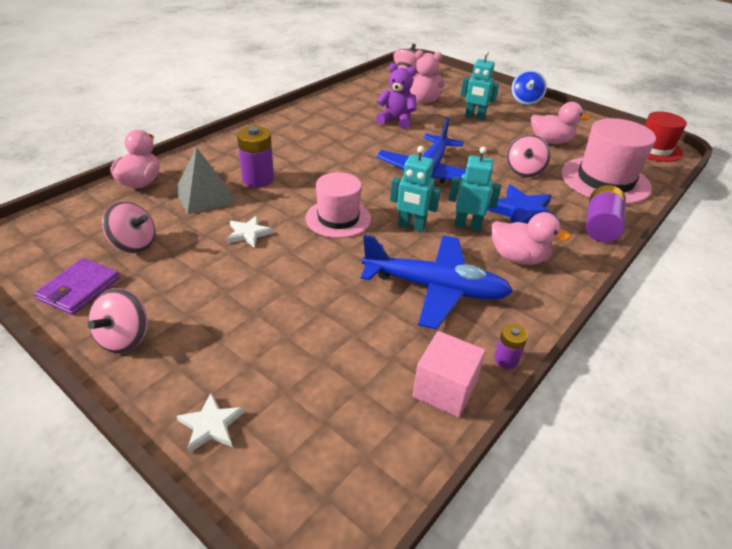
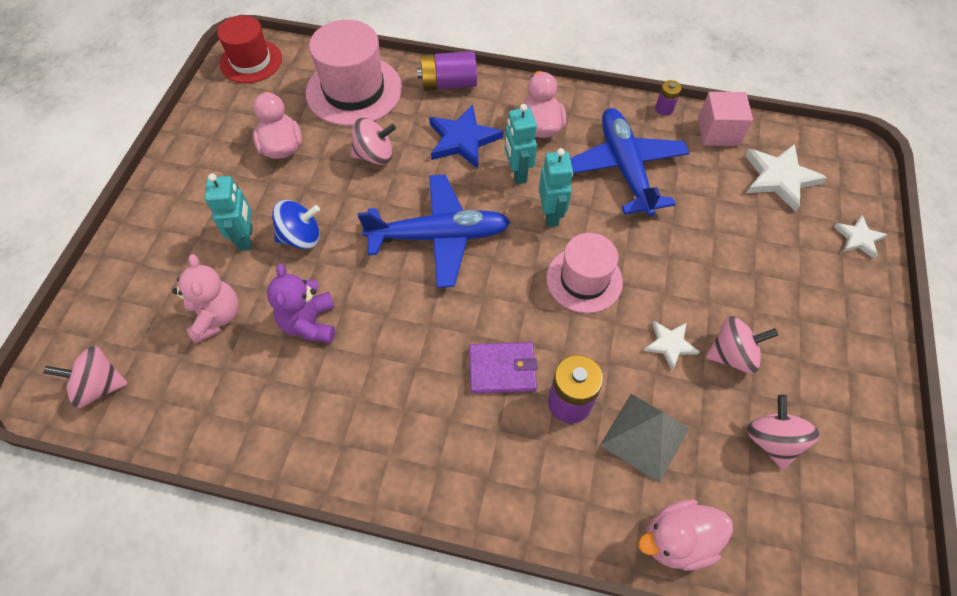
camera: 115 degrees left, 20 degrees up
(79, 289) = (857, 434): purple wallet -> purple wallet (502, 369)
(125, 338) = (859, 346): pink spinning top -> pink spinning top (732, 355)
(342, 405) = (779, 178): none -> white star
(525, 101) = (159, 196): blue spinning top -> blue spinning top (301, 237)

